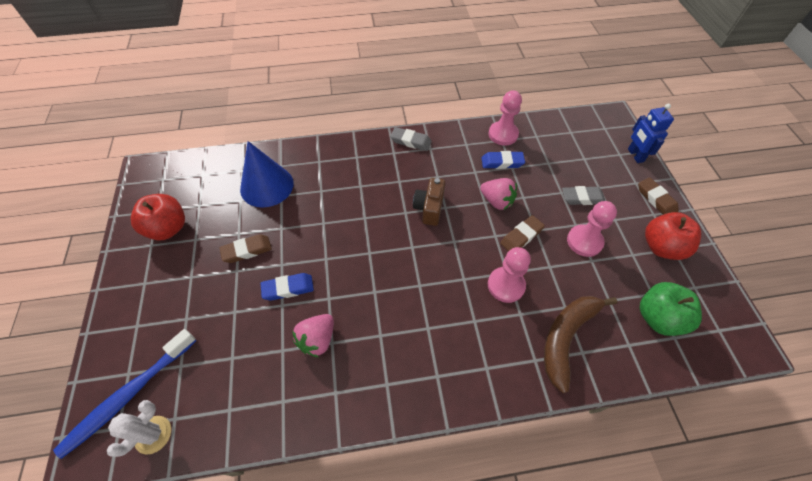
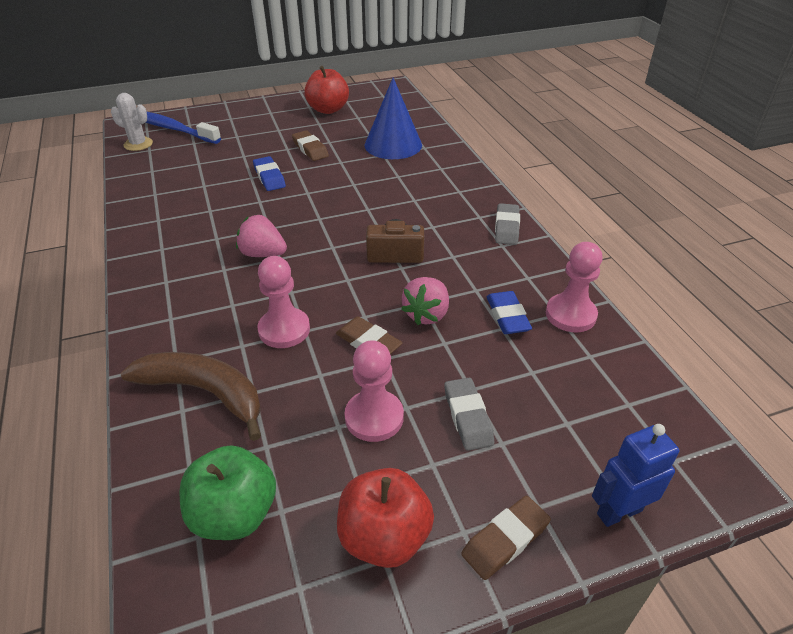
camera: 80 degrees right, 15 degrees down
(317, 340) = (213, 202): pink strawberry -> pink strawberry (263, 254)

